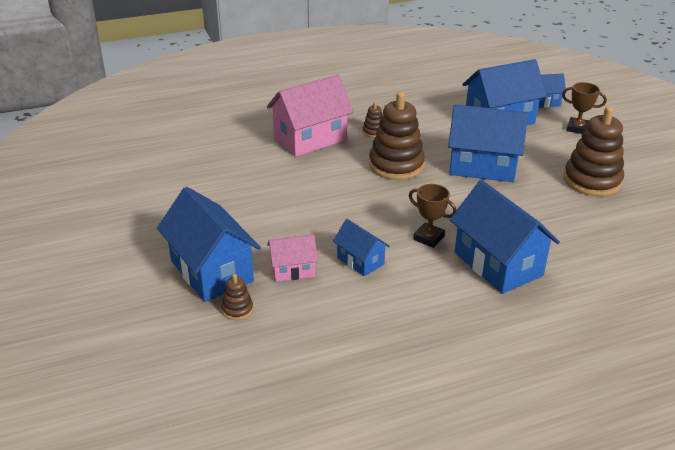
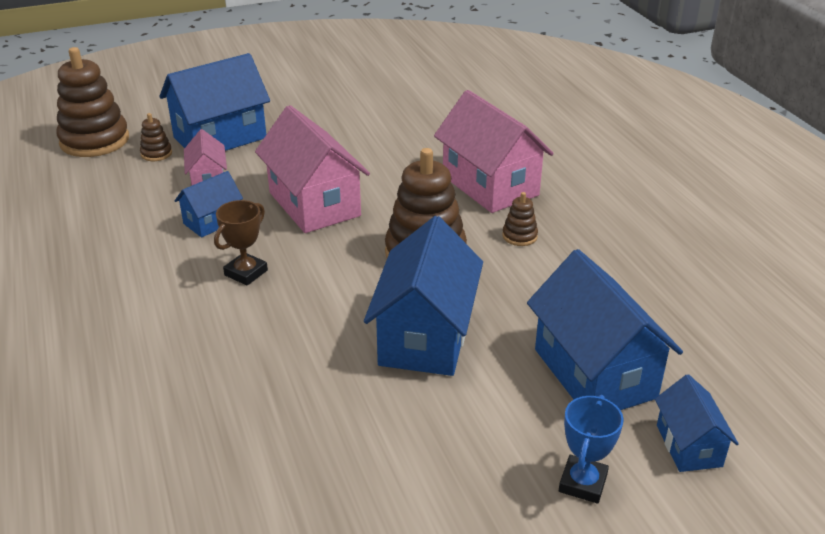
camera: 90 degrees right, 0 degrees up
(334, 212) = (314, 204): none -> pink house
(498, 264) = (175, 327): blue house -> none
(577, 128) = (583, 483): brown trophy -> blue trophy
(592, 181) = (381, 468): brown stacking toy -> brown stacking toy (94, 141)

